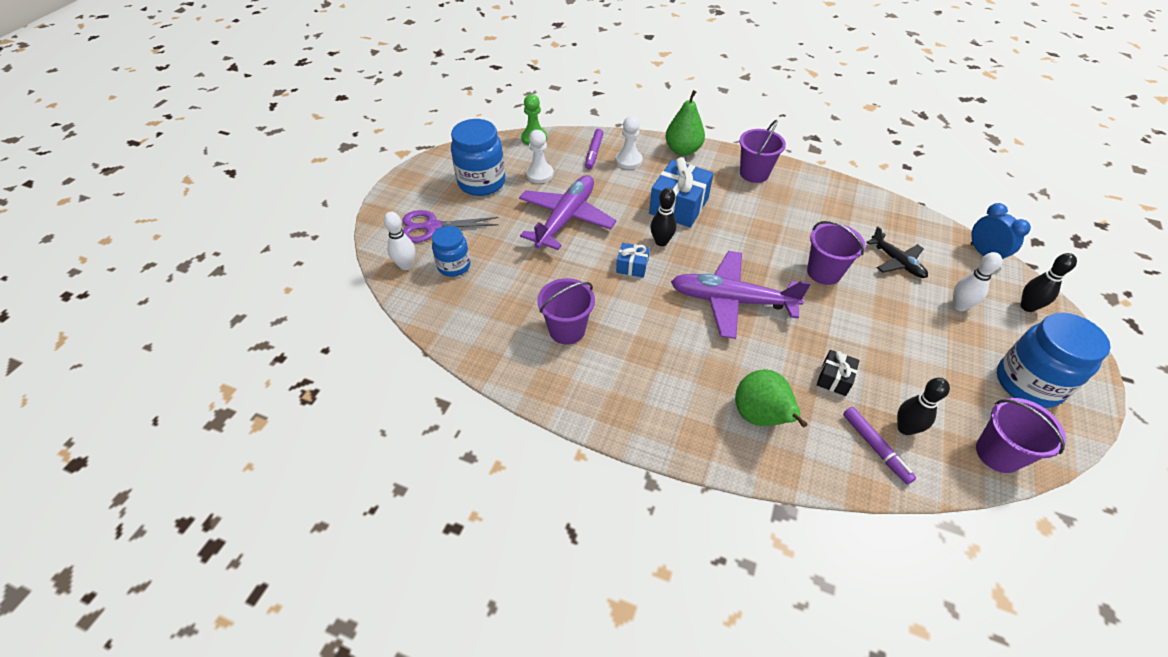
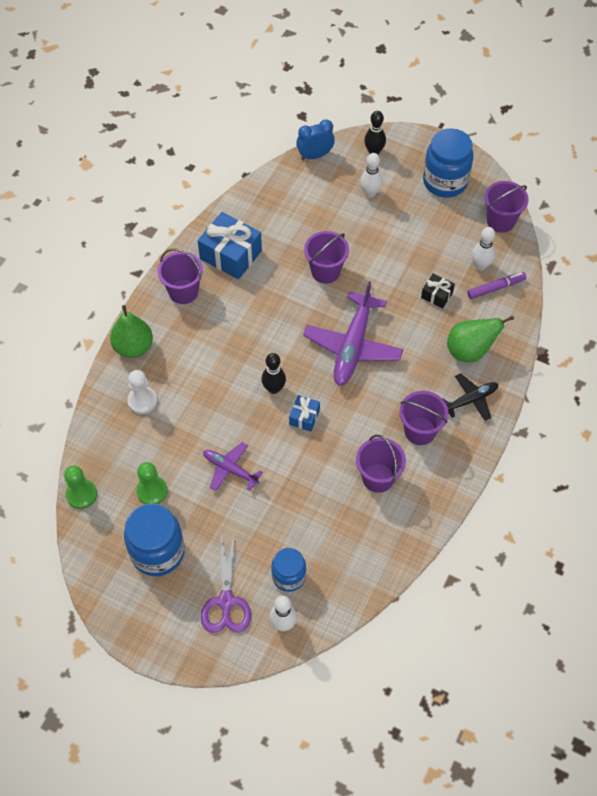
camera: 85 degrees left, 10 degrees up
(539, 174) = (152, 491): white pawn -> green pawn
(565, 219) = (230, 469): purple plane -> purple plane, size x0.56
(594, 152) = (121, 433): purple marker -> none
(632, 366) = (420, 431): none -> purple bucket
(679, 206) = (224, 365): blue gift -> blue gift (231, 255)
(896, 261) = (318, 217): black plane -> black plane (470, 400)
(905, 428) = (480, 265): black bowling pin -> white bowling pin

